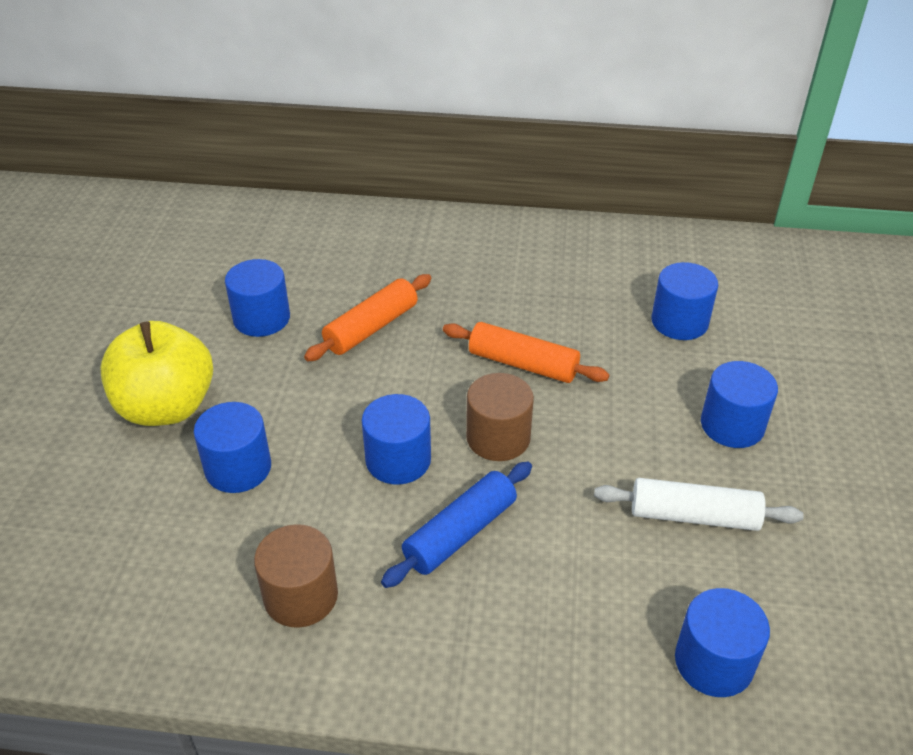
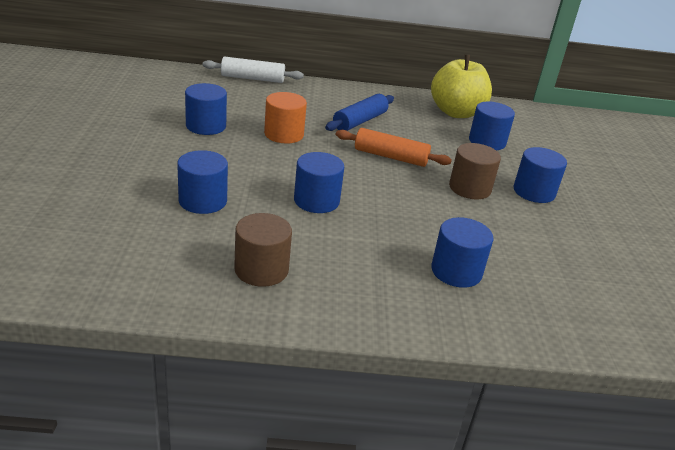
camera: 10 degrees left, 10 degrees down
(166, 407) = (144, 167): yellow apple -> yellow apple (456, 112)
(371, 327) = (284, 134): orange rolling pin -> orange cylinder
(460, 533) = (368, 239): blue rolling pin -> blue rolling pin (360, 121)
(498, 438) = (382, 192): brown cylinder -> brown cylinder (470, 188)
(693, 516) = (522, 235): white rolling pin -> white rolling pin (252, 78)
(713, 662) = (555, 309): blue cylinder -> blue cylinder (456, 271)

